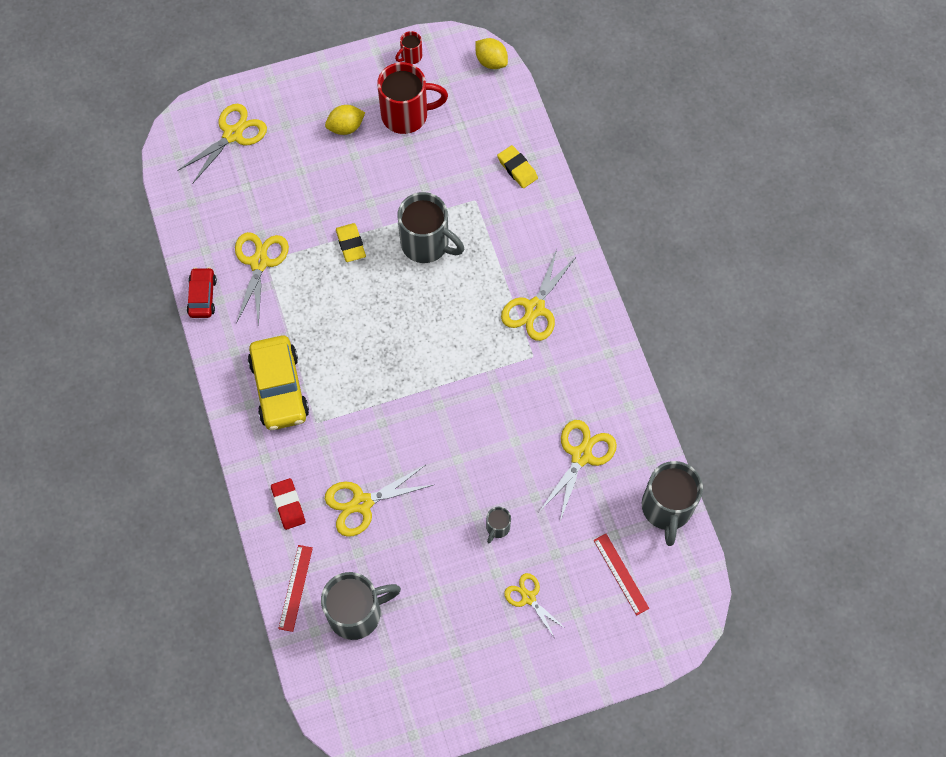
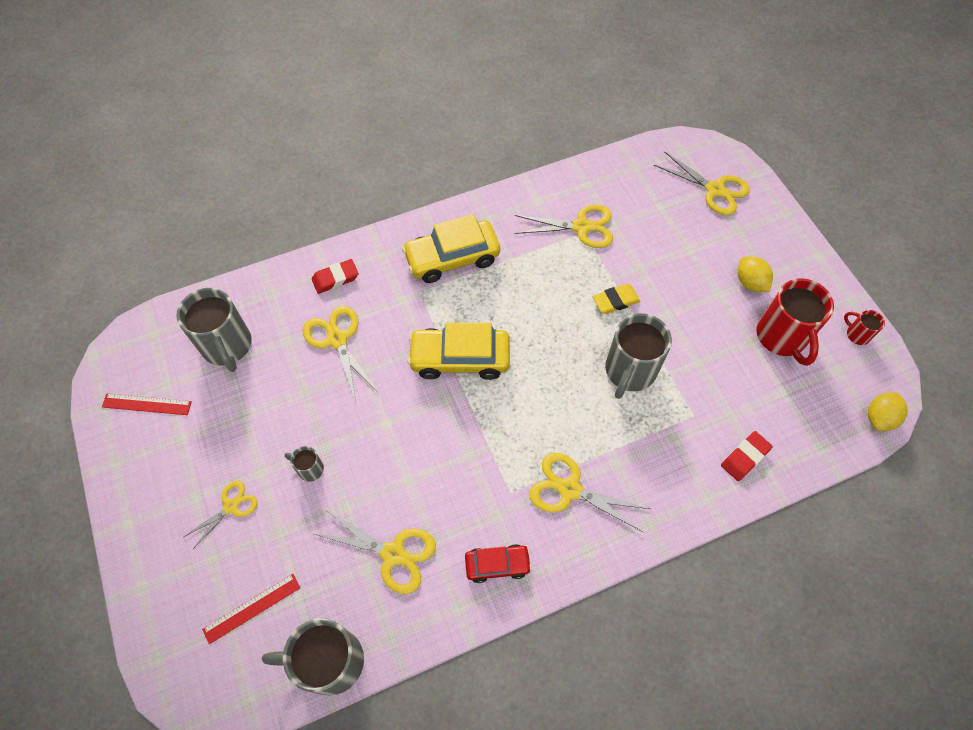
camera: 85 degrees right, 5 degrees down
(202, 296) = (539, 188): red car -> red car (497, 565)
(296, 588) = (255, 293): red ruler -> red ruler (147, 404)
(397, 389) = (460, 358): none -> yellow car
(517, 168) = (745, 457): yellow eraser -> red eraser

